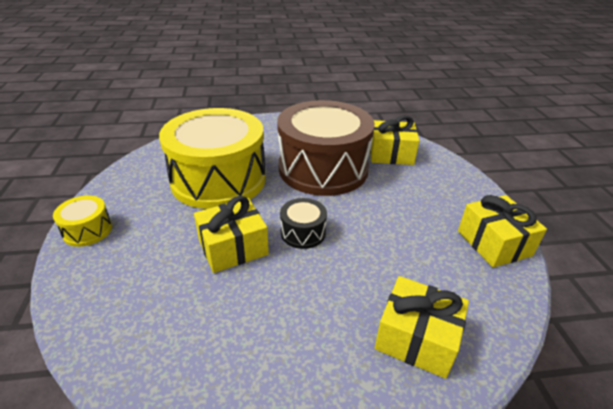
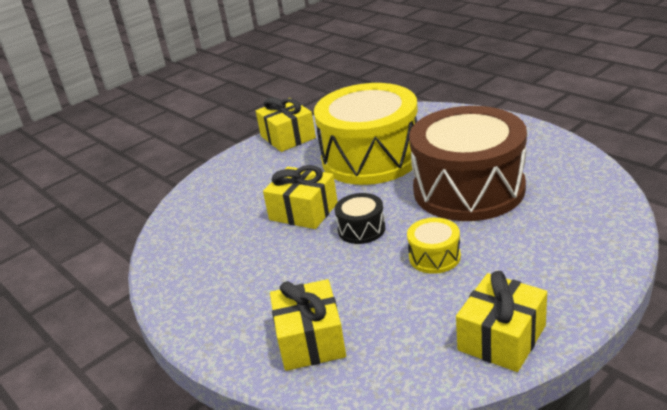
camera: 60 degrees right, 5 degrees down
(87, 230) = (249, 154): yellow drum -> yellow drum (434, 257)
(391, 154) = (566, 209): yellow gift -> yellow gift (288, 137)

